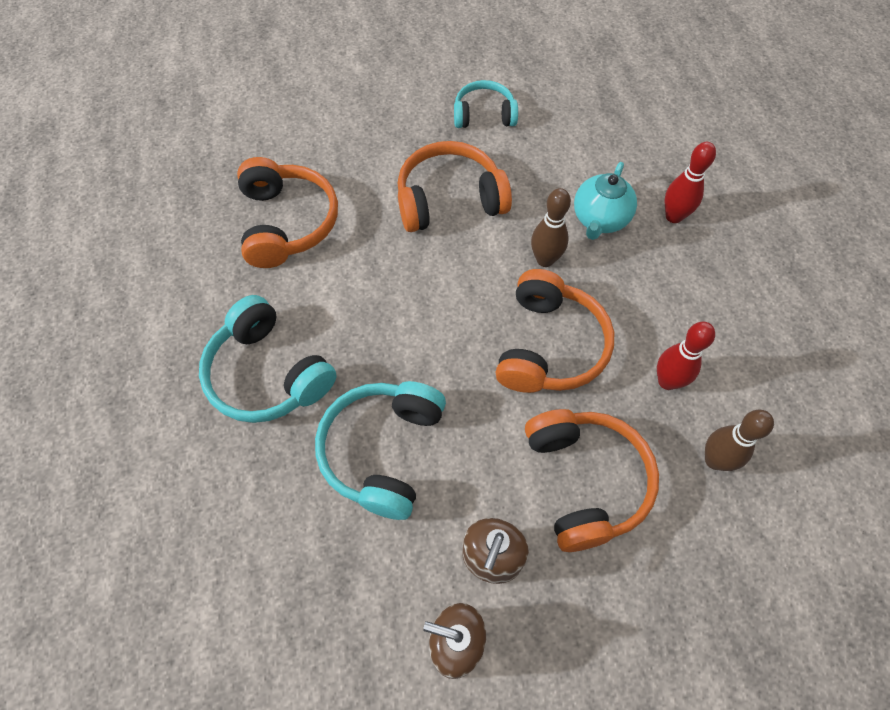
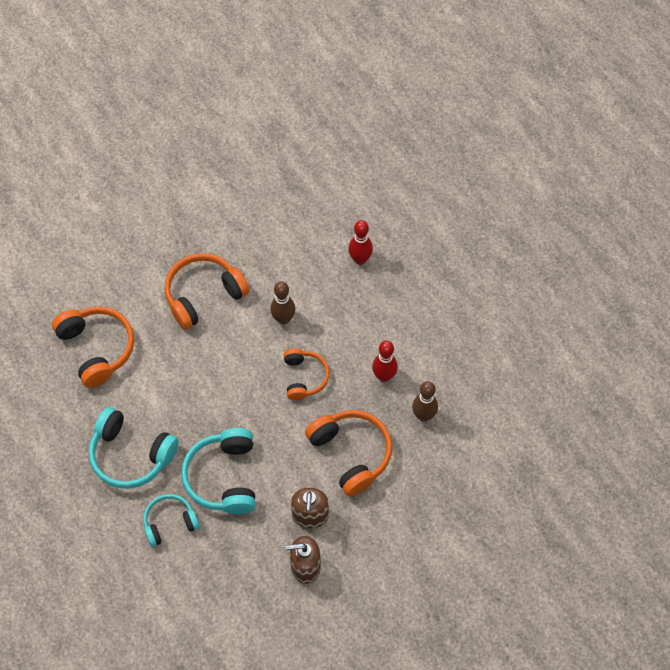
camera: 20 degrees left, 0 degrees up
(484, 115) = (204, 219): turquoise headphones -> turquoise headphones (170, 522)
(549, 346) = (304, 377): orange headphones -> orange headphones, size x0.63
(599, 219) = (311, 277): turquoise teapot -> none

